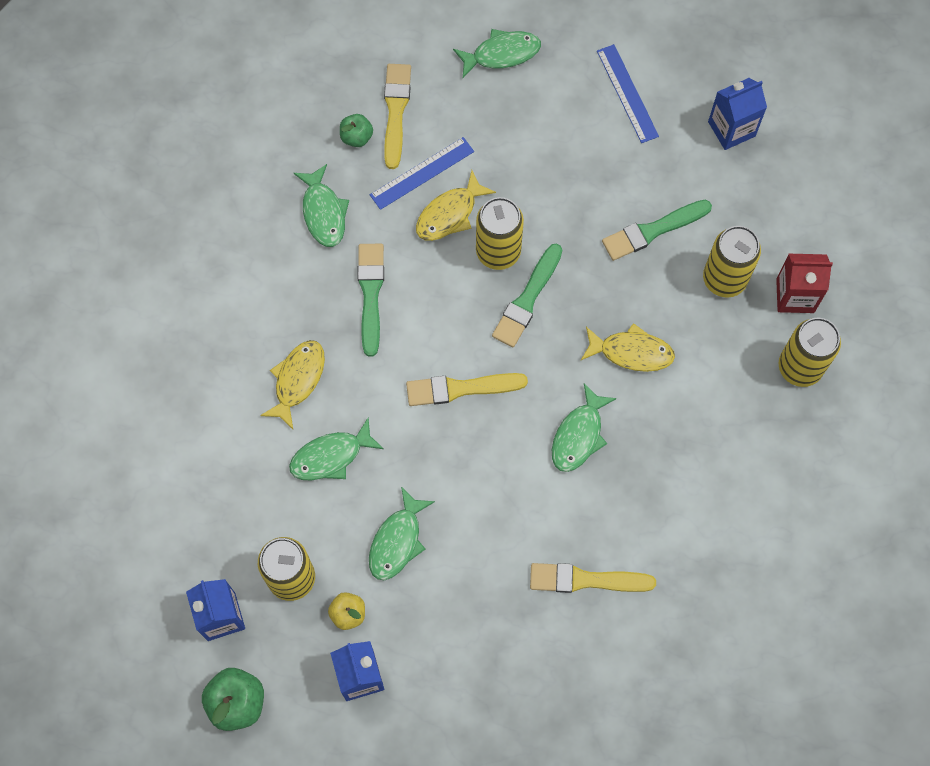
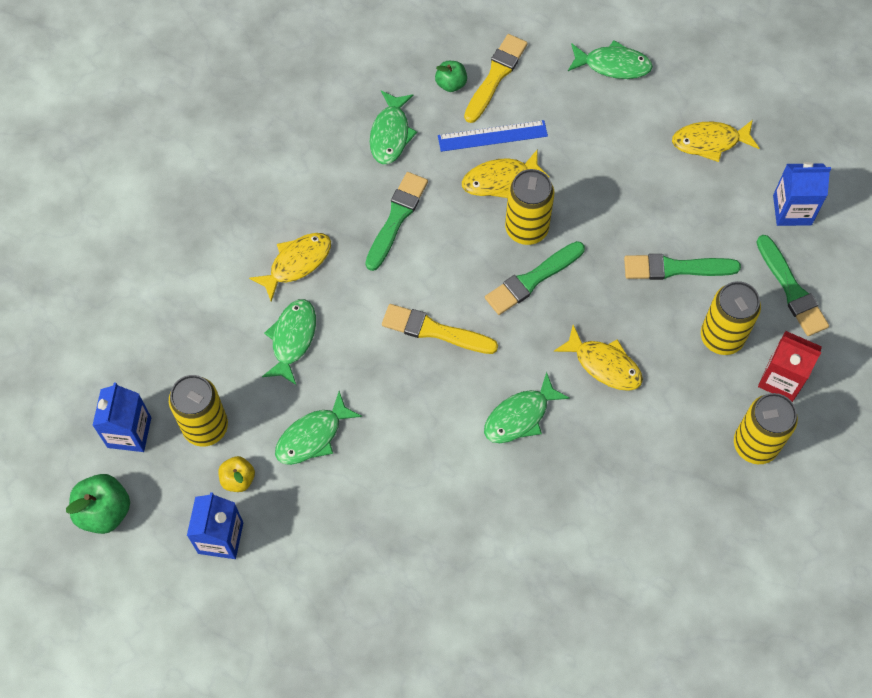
camera: 25 degrees right, 5 degrees down
(331, 456) = (292, 339): green fish -> green fish turned 105 degrees clockwise
(586, 580) = (463, 545): yellow brush -> none
(627, 93) = (710, 142): blue ruler -> yellow fish
(765, 206) = (791, 289): none -> green brush

